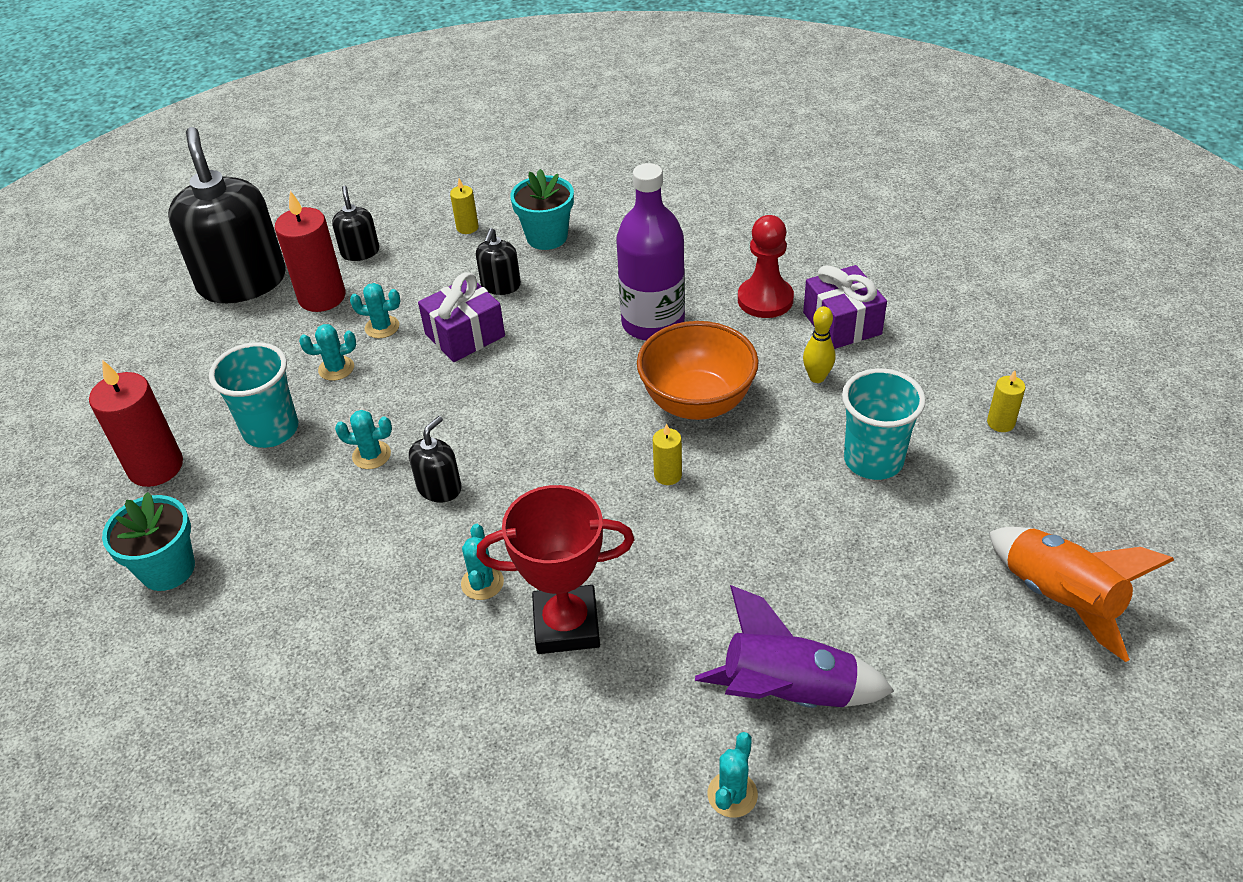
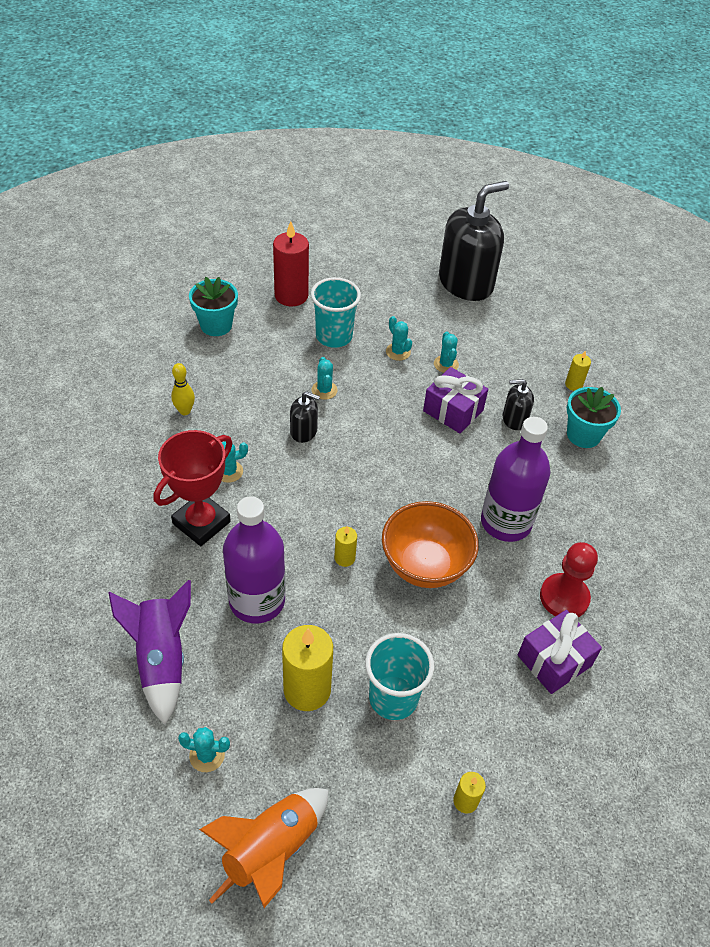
camera: 70 degrees right, 5 degrees up
(322, 297) = (465, 326): red candle -> none
(360, 252) = (520, 332): black soap dispenser -> none
(566, 625) = (201, 523): red trophy -> red trophy turned 60 degrees clockwise
(714, 574) = (257, 601): none -> purple bottle
(732, 794) = (81, 635): turquoise cactus -> turquoise cactus (207, 755)
(817, 377) = (479, 647): yellow bowling pin -> yellow bowling pin (185, 411)
(854, 538) = (307, 690): none -> yellow candle

